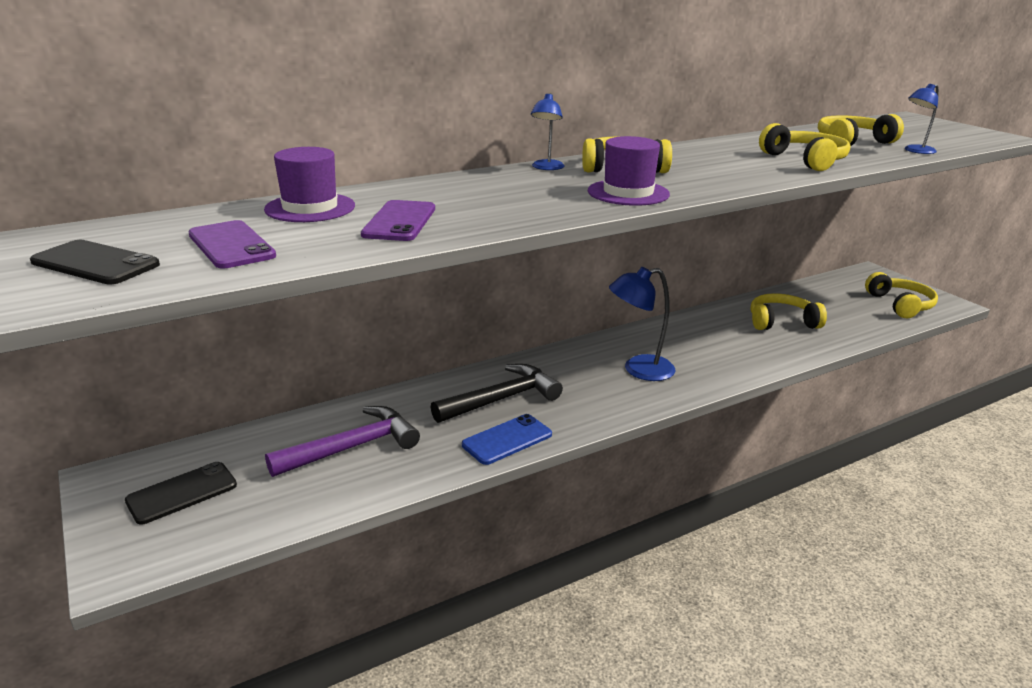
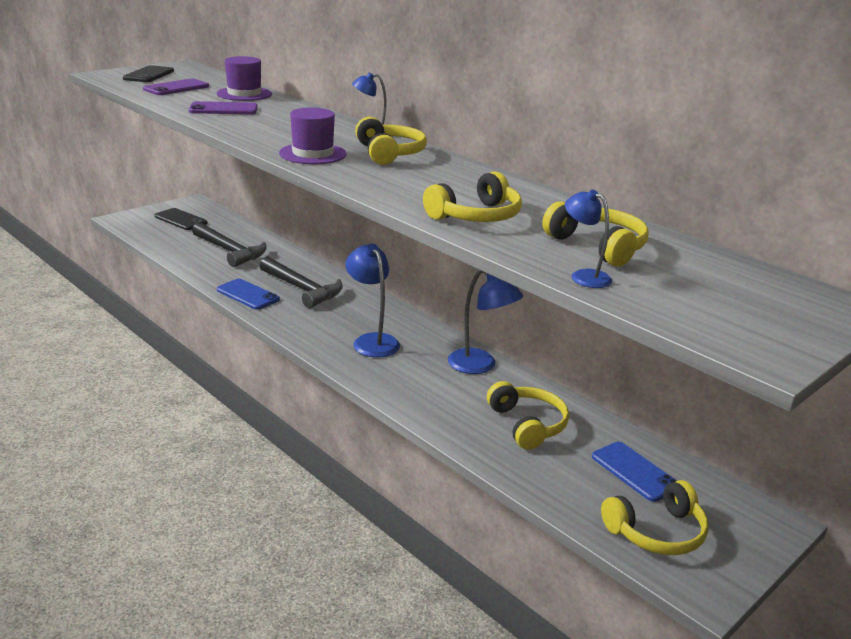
camera: 75 degrees right, 0 degrees up
(352, 448) = (229, 251): purple hammer -> black hammer
(688, 325) = (480, 366): none -> blue lamp
(833, 298) = (634, 471): none -> blue phone

